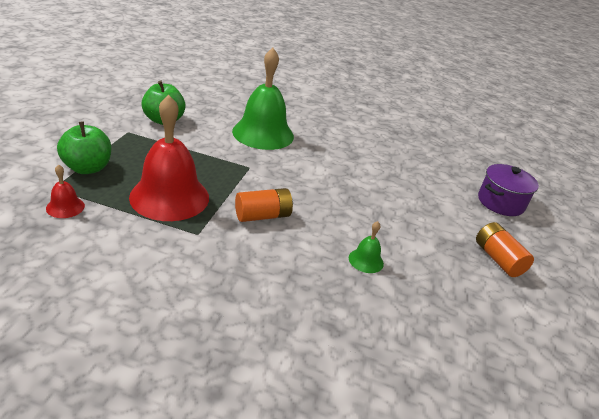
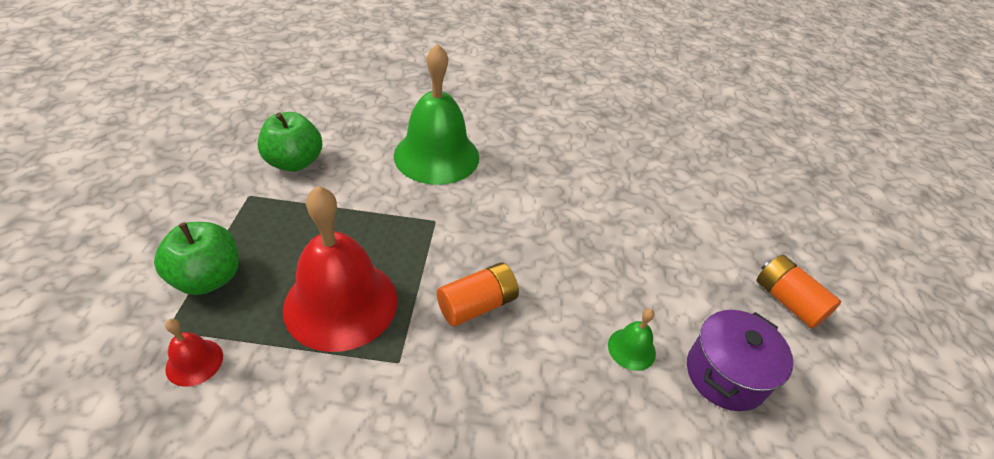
camera: 10 degrees left, 10 degrees up
(500, 202) = (762, 205): purple pot -> purple pot (725, 374)

